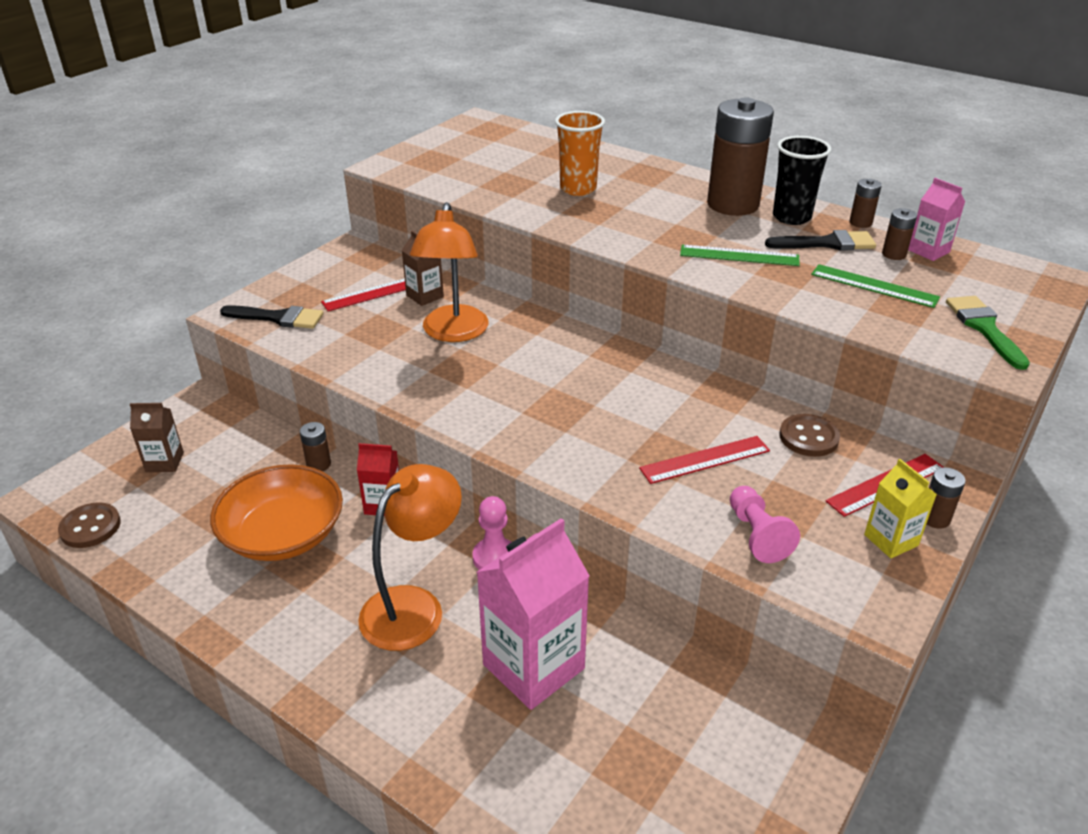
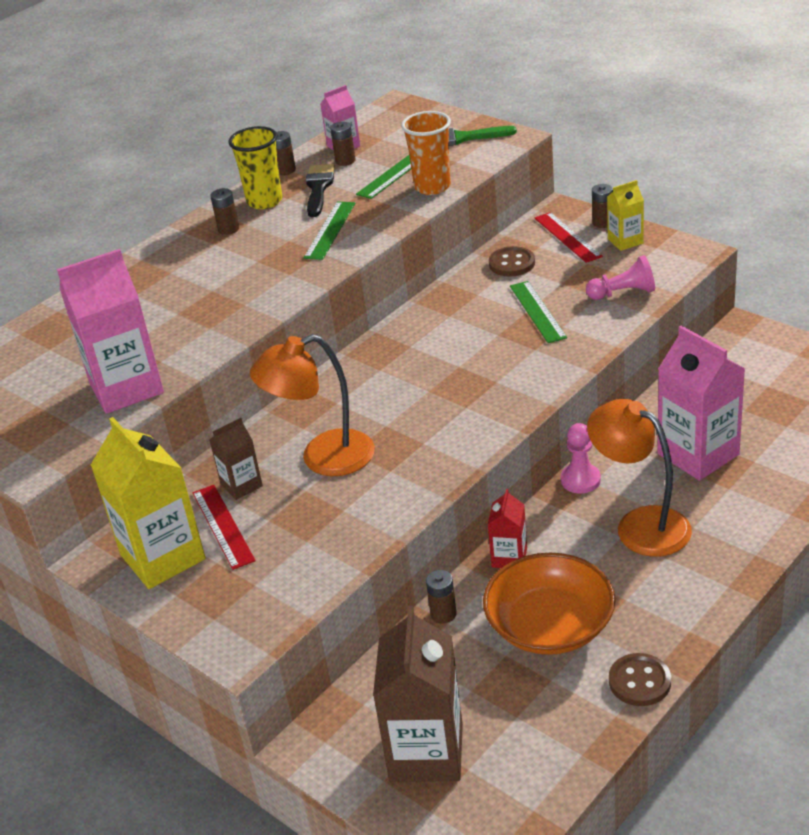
camera: 80 degrees left, 0 degrees up
(90, 527) = (536, 795): brown button -> brown button (639, 681)
(164, 462) = (426, 752): brown carton -> brown carton, size x1.94
(278, 318) = (259, 602): black brush -> none
(346, 271) = (163, 557): none -> yellow carton
(453, 333) = (323, 458): orange lamp -> orange lamp turned 150 degrees clockwise
(476, 187) = (126, 388): none -> pink carton
(578, 189) = (158, 318): orange cup -> orange cup (432, 187)
(705, 460) = (537, 311): red ruler -> green ruler
(733, 204) = (228, 229): brown battery -> brown battery, size x0.42
(791, 217) = (264, 201): black cup -> yellow cup

